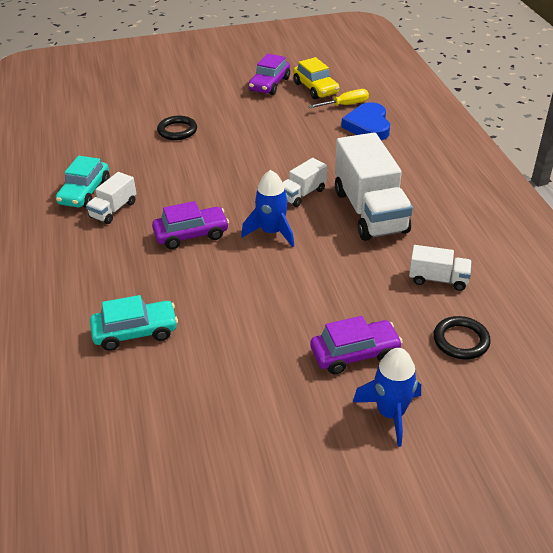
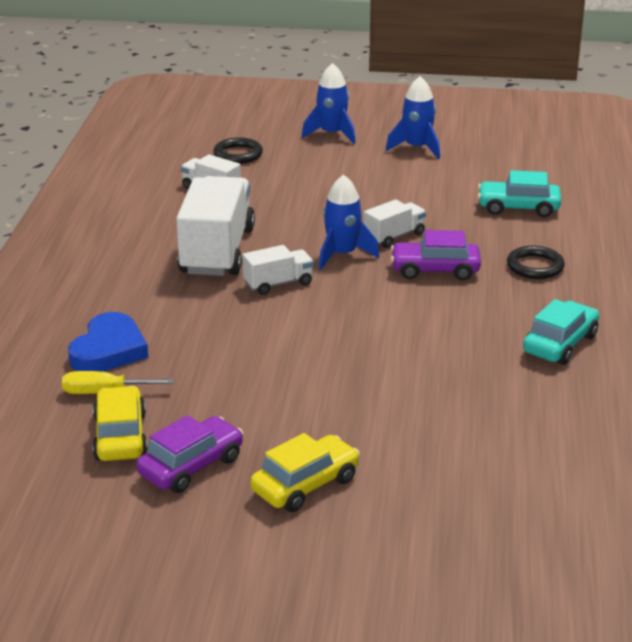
camera: 160 degrees left, 10 degrees down
(113, 210) = (523, 314): white truck -> white truck (394, 236)
(177, 131) = (399, 409): black ring -> black ring (535, 266)
(209, 88) = (305, 485): none -> yellow car
(276, 413) = (417, 148): none -> blue rocket
(355, 354) = (332, 163): purple car -> none

